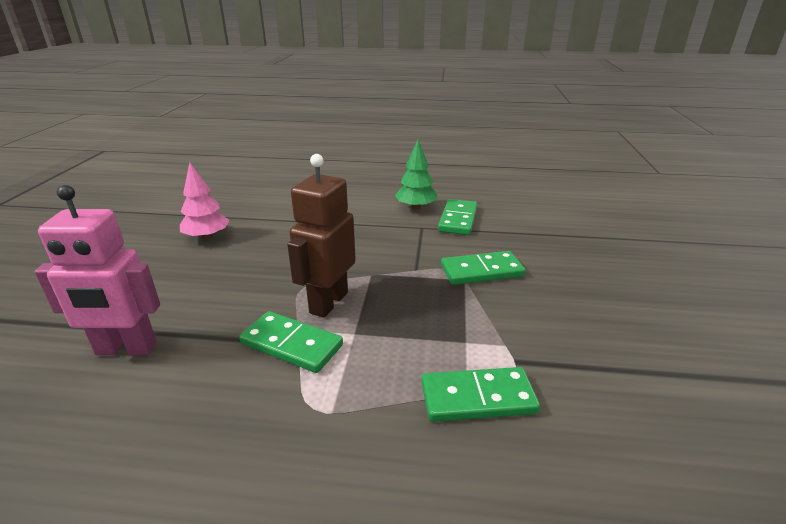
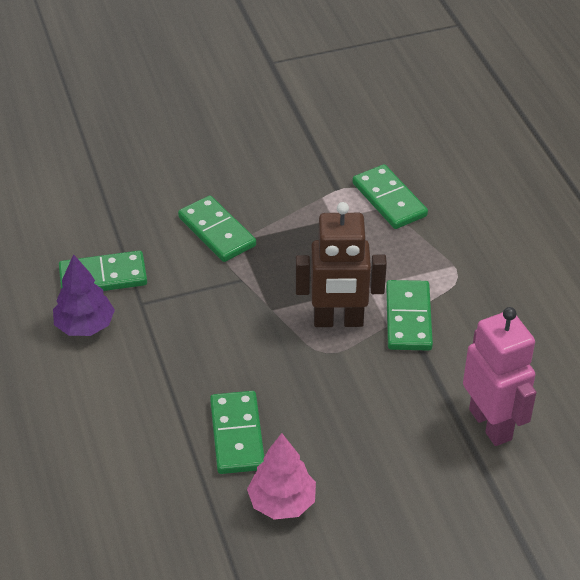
camera: 115 degrees left, 15 degrees up
(274, 234) = (237, 435): none -> green domino
(416, 207) = (85, 326): green tree -> purple tree

